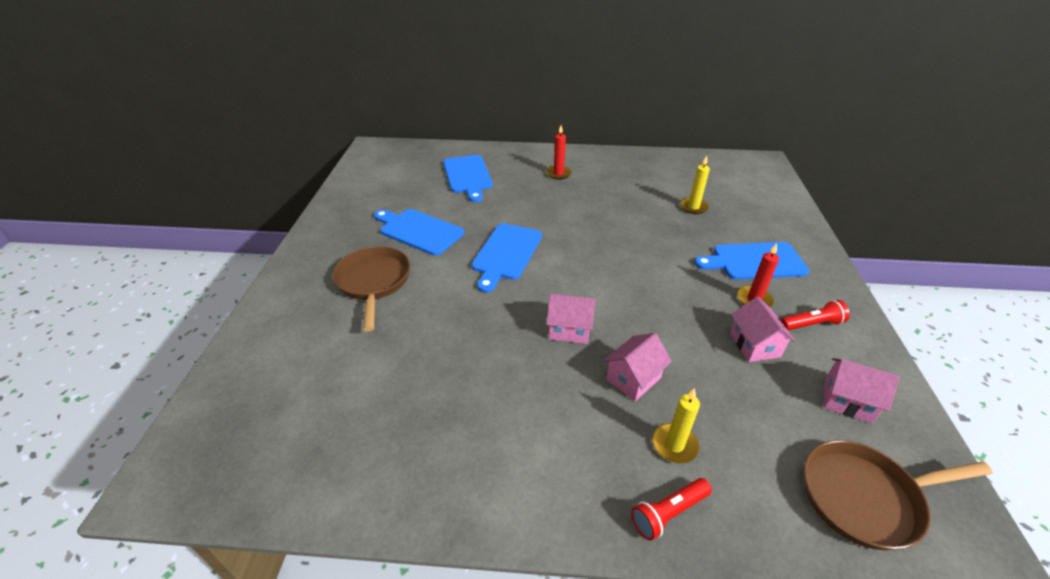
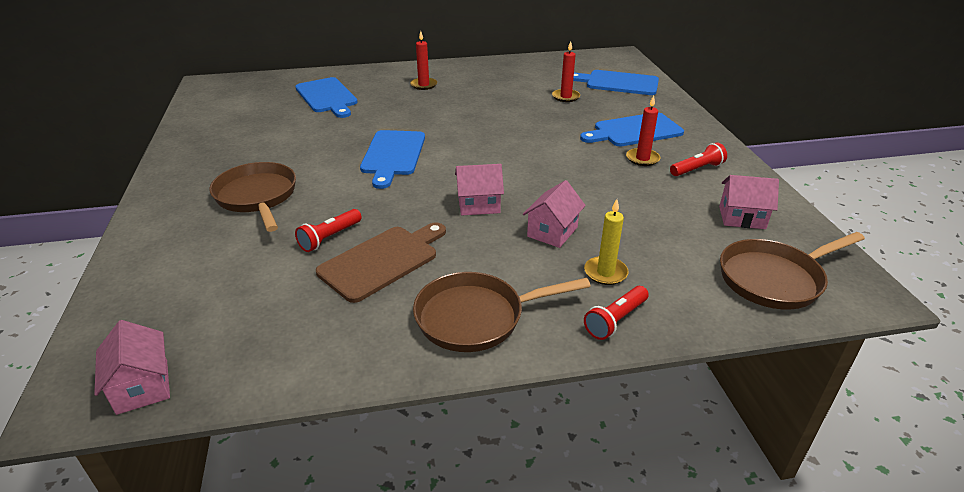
camera: 15 degrees left, 5 degrees down
(418, 231) = (290, 148): blue cutting board -> blue cutting board (618, 83)
(421, 343) = (329, 238): none -> red flashlight
(459, 381) = (382, 261): none -> brown cutting board
(527, 473) = (476, 317): none -> brown pan
(693, 207) = (566, 97): yellow candle -> red candle
(754, 345) = (653, 191): pink house -> pink house (142, 386)

